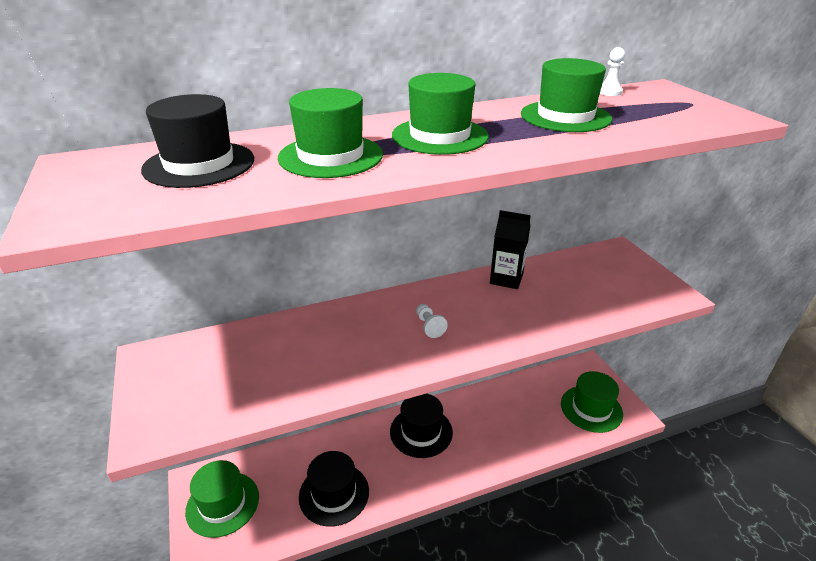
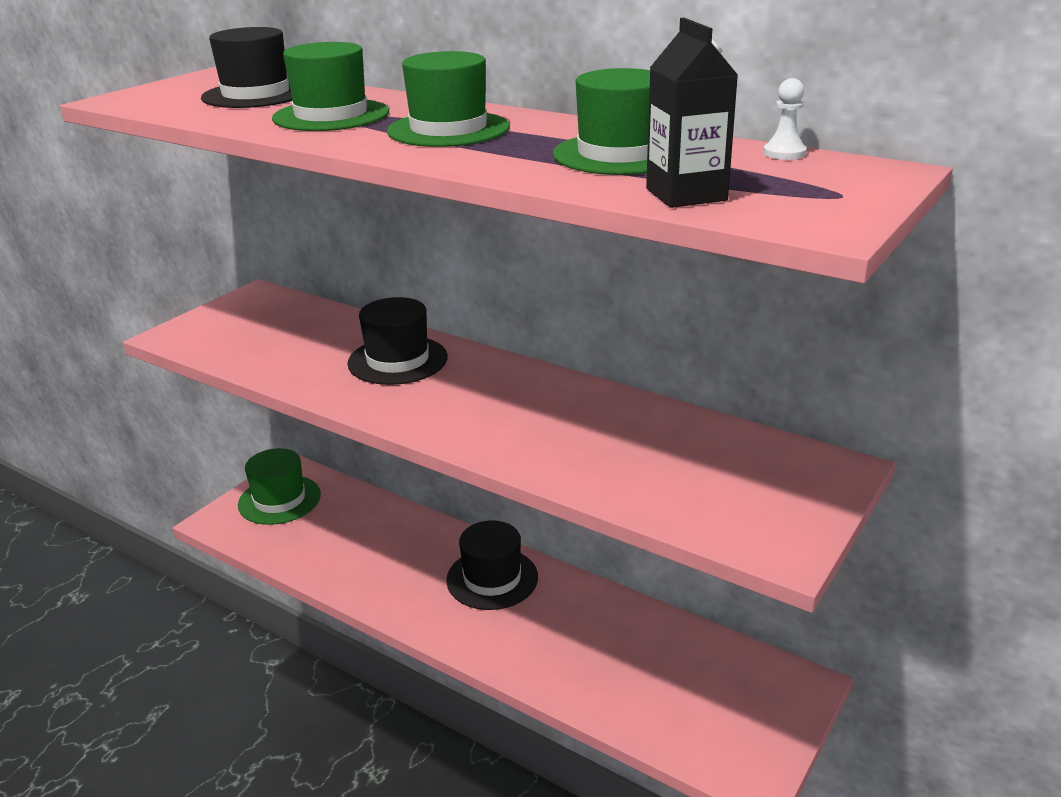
camera: 55 degrees right, 5 degrees down
(334, 494) = (348, 559): black hat -> black hat (397, 360)
(429, 326) = (454, 394): white pawn -> none
(506, 279) = (618, 407): black carton -> black carton (686, 195)
(591, 408) = (710, 721): green hat -> none

